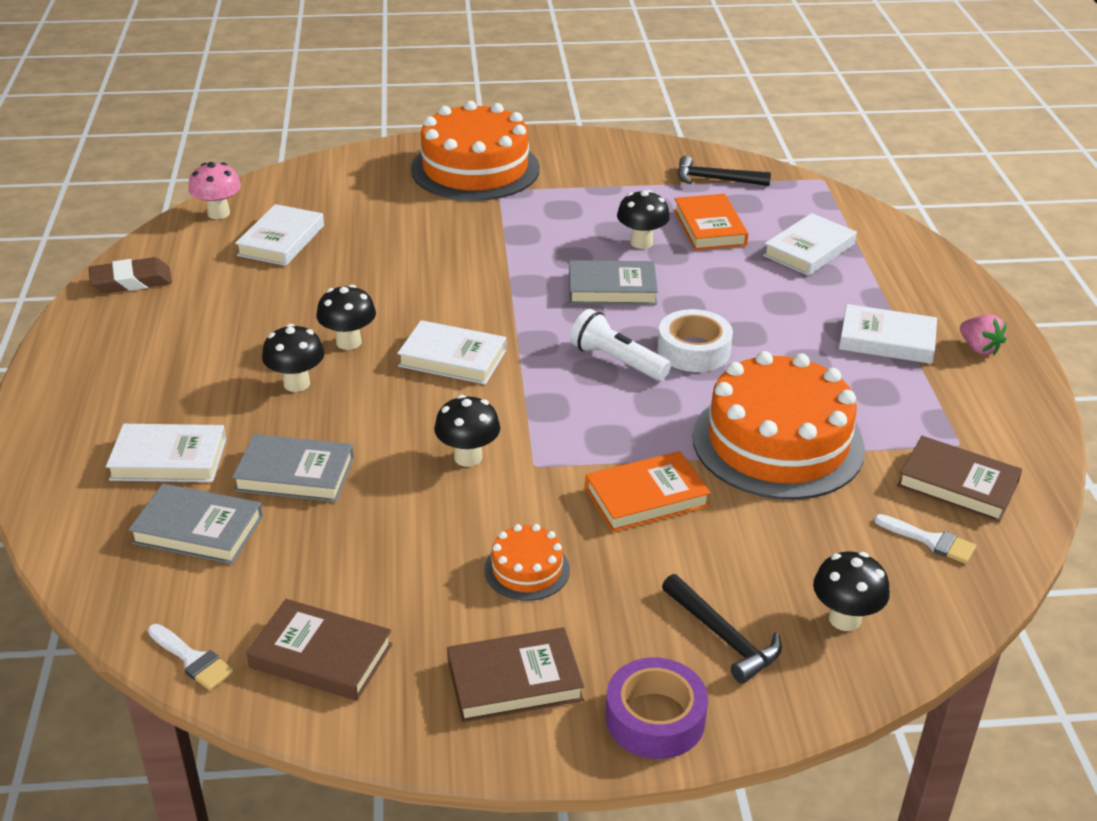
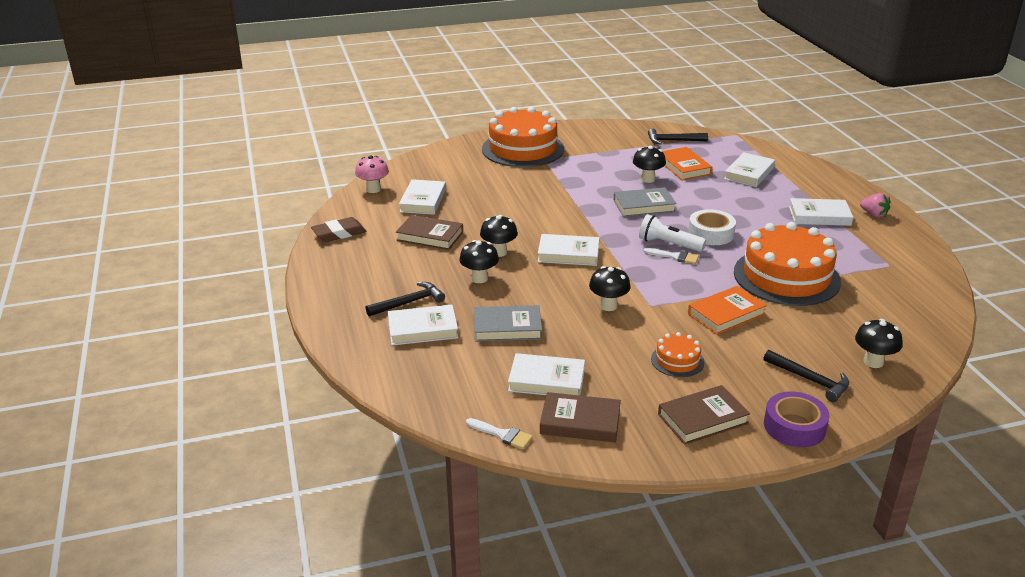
camera: 10 degrees left, 5 degrees down
(171, 411) = (409, 302): none -> black hammer
(198, 529) = (464, 365): grey book -> none
(307, 574) = (546, 380): none -> white book
(931, 541) = (899, 316): white brush -> white brush (675, 256)
(957, 484) = (899, 286): brown book -> brown book (430, 236)

